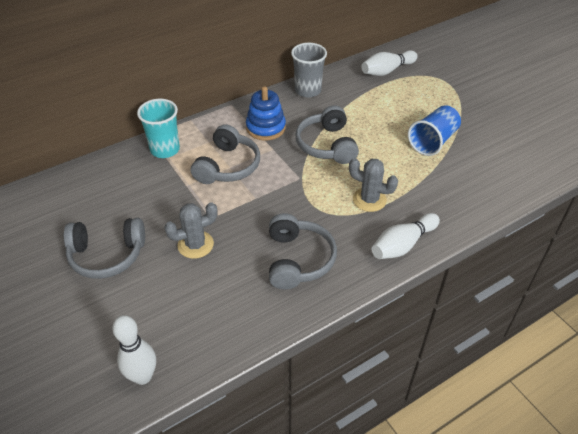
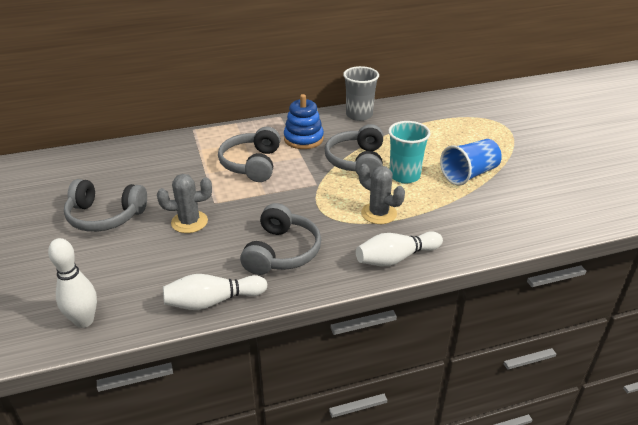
camera: 15 degrees right, 10 degrees down
(165, 149) = (200, 142): turquoise cup -> turquoise cup (404, 176)
(228, 166) = (252, 164): grey headphones -> grey headphones turned 150 degrees clockwise
(387, 71) = (447, 109): white bowling pin -> white bowling pin (212, 301)

